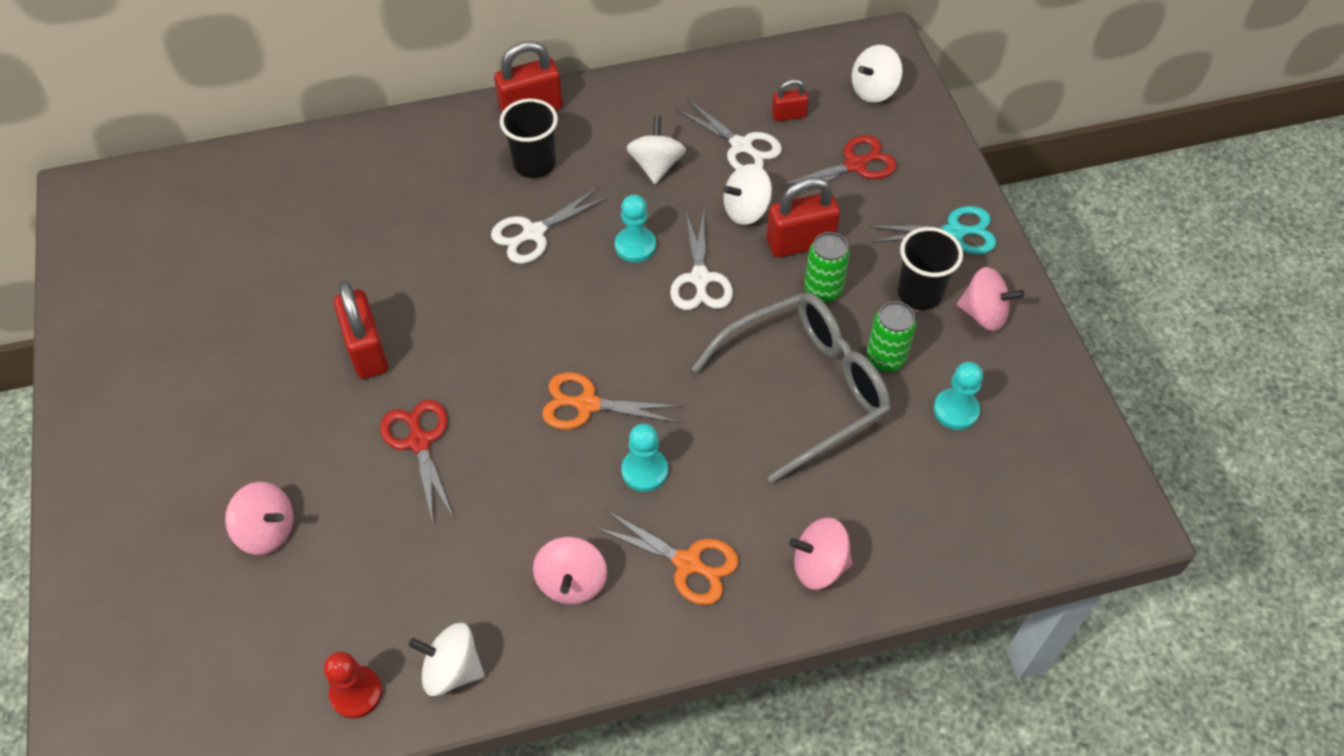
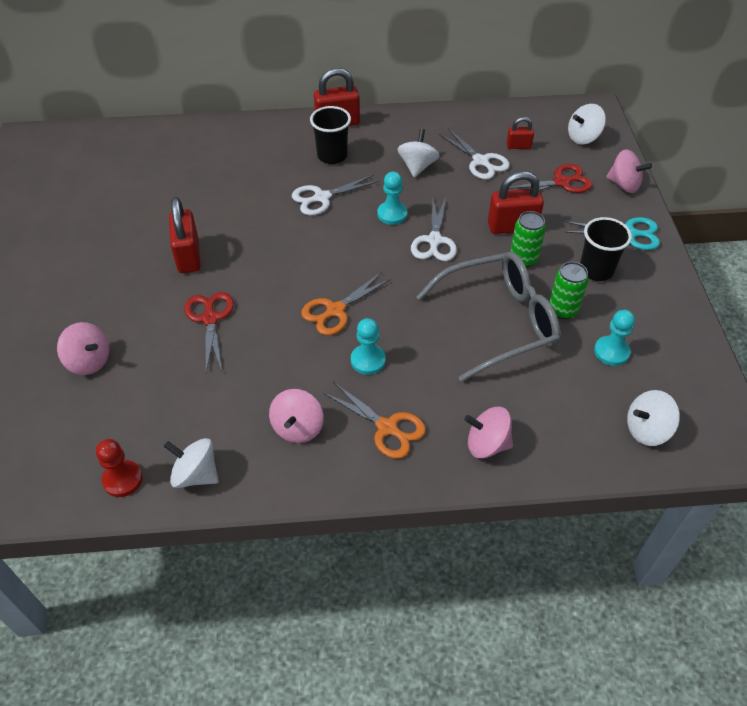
camera: 10 degrees right, 5 degrees down
(586, 404) = (335, 311): orange scissors -> orange scissors turned 60 degrees counterclockwise
(746, 210) = (476, 201): white spinning top -> white spinning top (647, 430)
(983, 314) = (643, 290): pink spinning top -> pink spinning top (624, 185)

